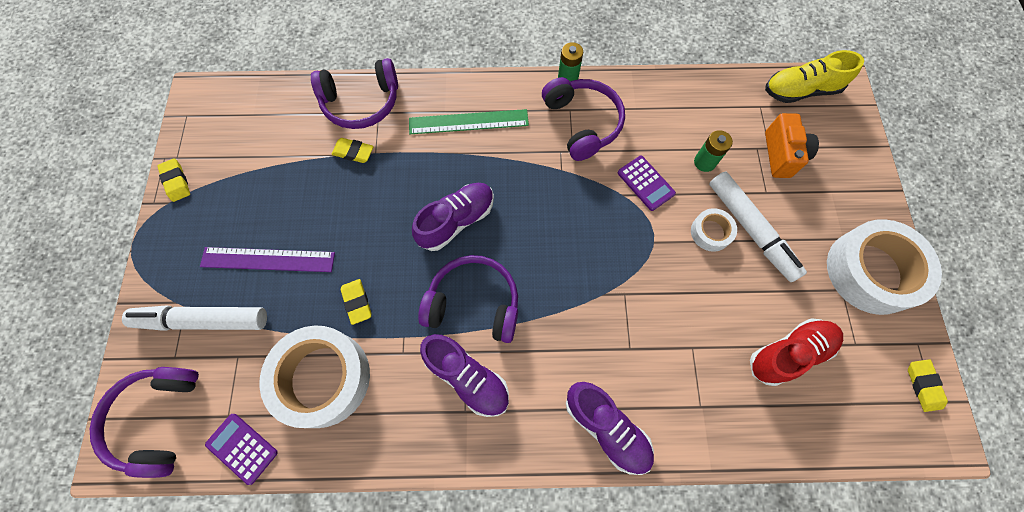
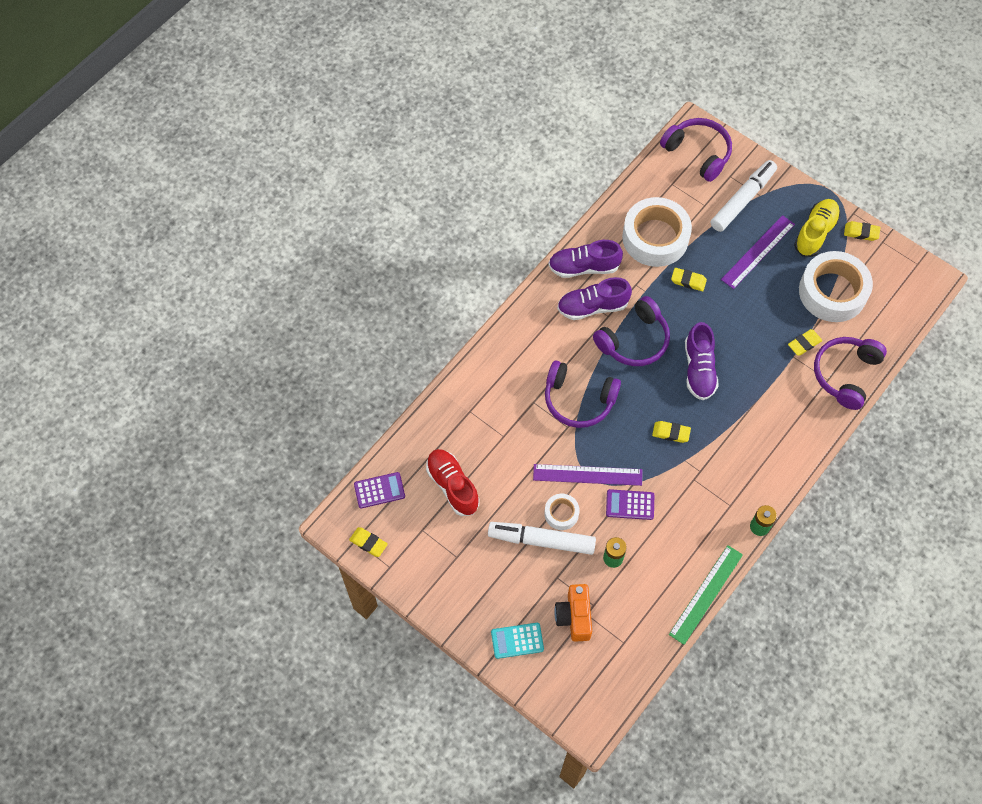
camera: 130 degrees right, 5 degrees down
(242, 448) = (648, 181): purple calculator -> purple calculator (379, 490)
(468, 122) = (773, 431): green ruler -> green ruler (706, 594)
(545, 199) = (671, 433): none -> yellow eraser
(582, 123) = (711, 504): purple headphones -> purple headphones (578, 400)
(606, 428) = (503, 354): purple shoe -> purple shoe (584, 267)
(653, 238) = (587, 475): none -> purple ruler
(782, 155) = (574, 617): orange camera -> orange camera turned 45 degrees clockwise
(788, 353) = (452, 486): red shoe -> red shoe turned 135 degrees clockwise
(801, 90) = (611, 687): yellow shoe -> yellow shoe (815, 233)
(847, 182) = (517, 640): none -> turquoise calculator
(871, 271) = (451, 587): white tape -> white tape (832, 292)

